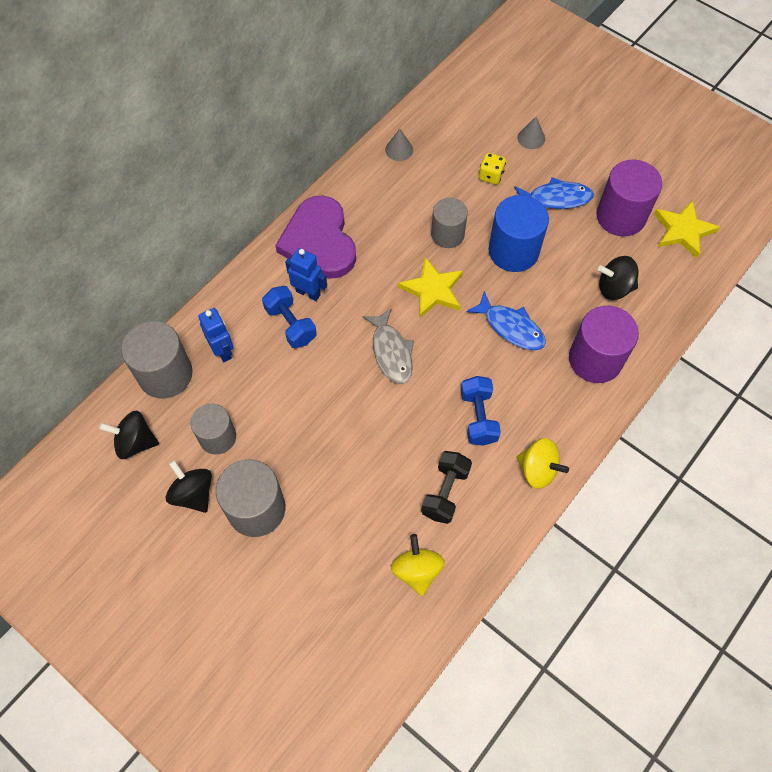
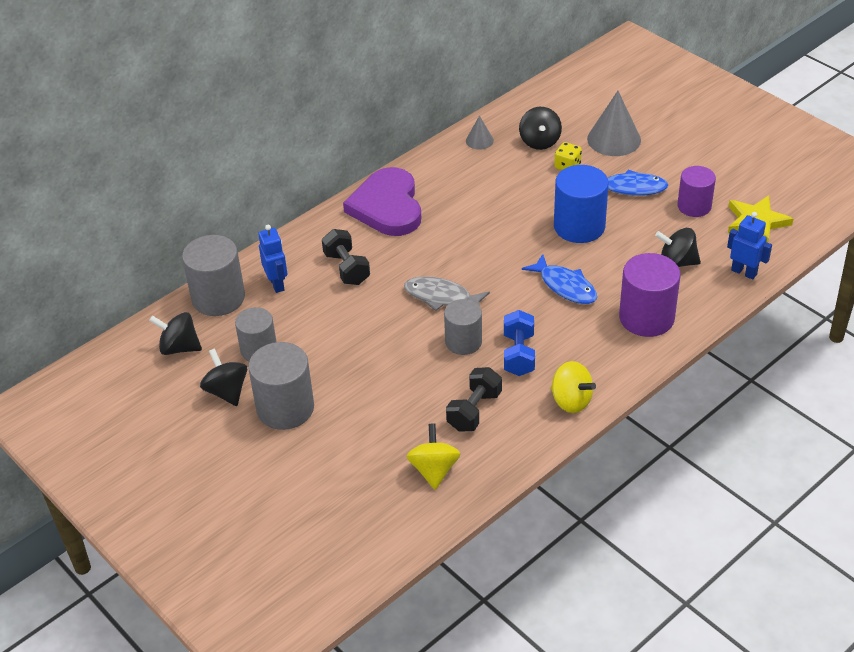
camera: 10 degrees right, 20 degrees down
(290, 324) = (346, 268): blue dumbbell -> black dumbbell
(308, 292) = (368, 245): blue robot -> blue robot (744, 272)
(391, 352) = (441, 297): grey fish -> grey fish turned 120 degrees clockwise
(432, 290) = (492, 251): yellow star -> none
(447, 234) = (515, 209): grey cylinder -> grey cylinder (463, 342)
(459, 146) = (539, 142): none -> black spinning top
(531, 138) = (614, 139): grey cone -> grey cone, size x1.90
(621, 216) = (694, 206): purple cylinder -> purple cylinder, size x0.66

